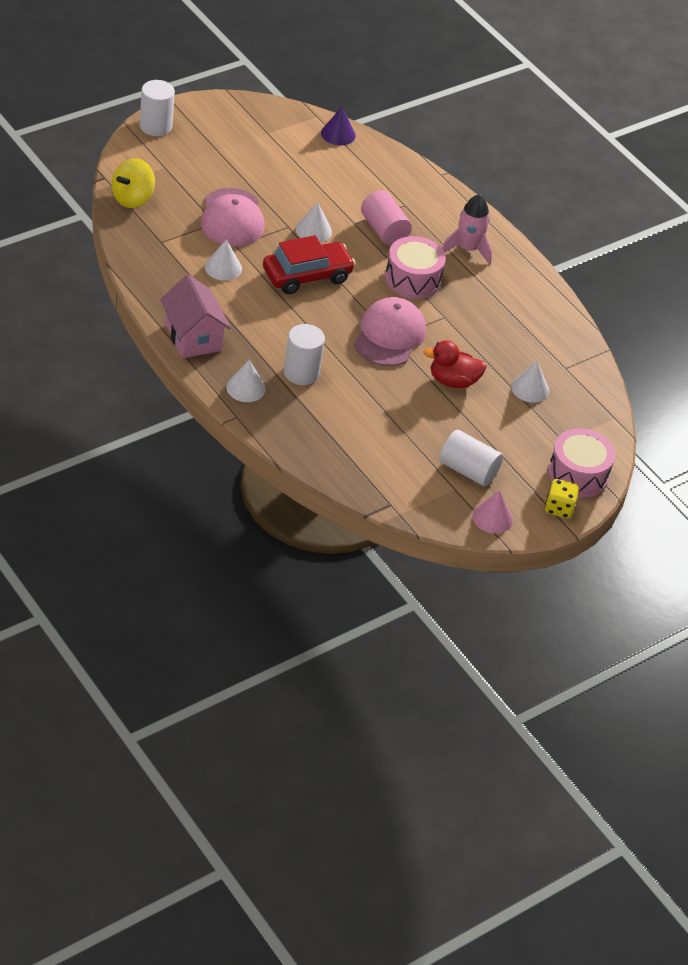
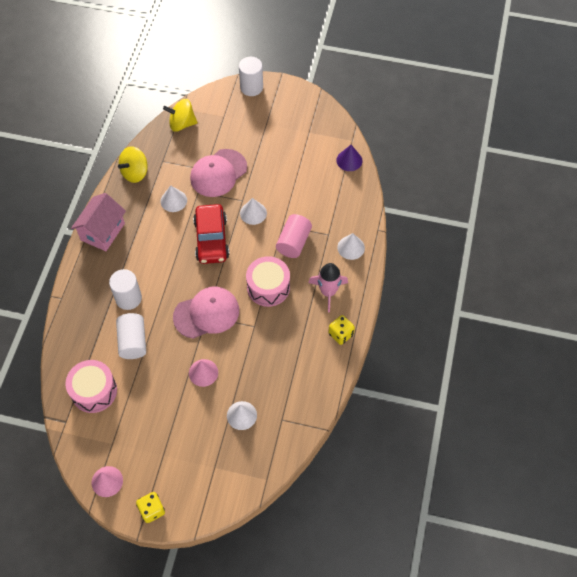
camera: 55 degrees right, 15 degrees up
(149, 268) = (135, 173): none -> yellow spinning top
(245, 388) = (88, 284): white cone -> white cone (351, 247)
(307, 276) = (211, 239): red car -> red car turned 60 degrees clockwise
(453, 381) = (203, 372): red duck -> pink cone
(468, 470) = (134, 438): white cylinder -> white cylinder (133, 341)
(522, 273) = (341, 334): none -> yellow dice
(577, 474) = (193, 498): pink drum -> pink drum (94, 391)

